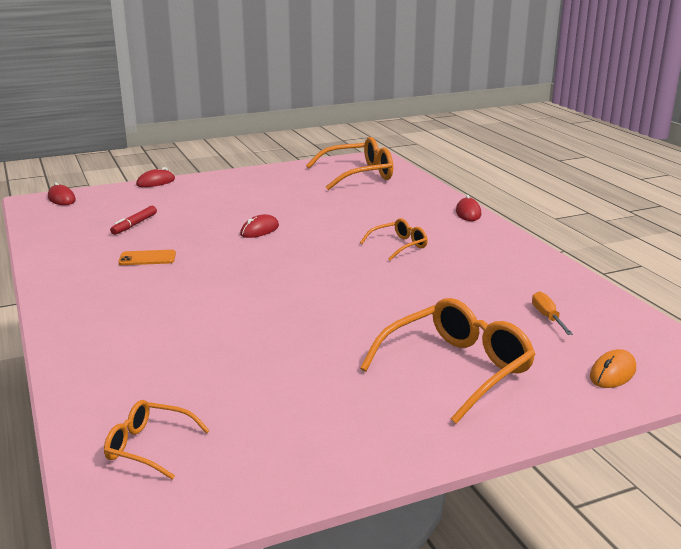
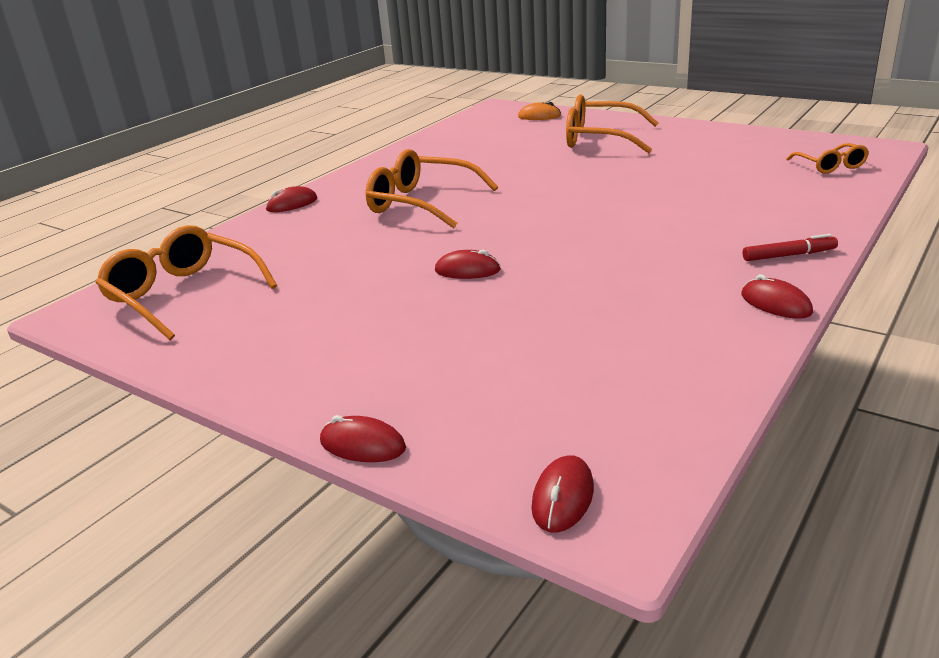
camera: 120 degrees left, 5 degrees up
(53, 283) = (775, 304): none -> red mouse
(134, 225) = (563, 352): red marker -> red marker (789, 255)
(147, 258) = (634, 290): orange phone -> none
(399, 246) = (421, 203): orange glasses -> orange glasses, size x1.82
(547, 317) = (490, 138): orange screwdriver -> none

